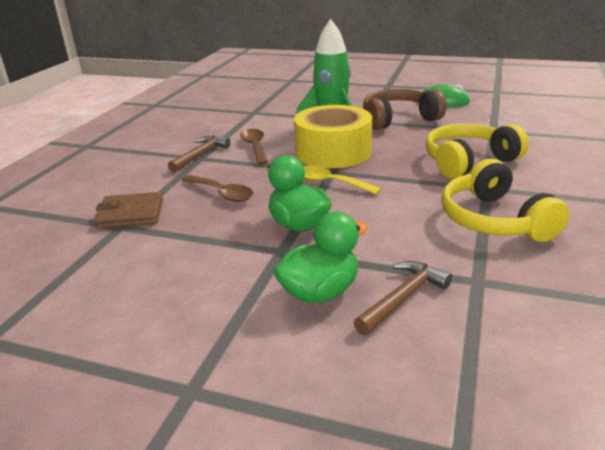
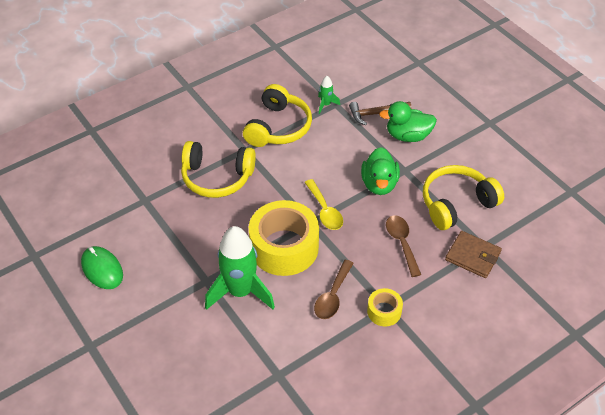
camera: 145 degrees left, 20 degrees up
(180, 248) = (456, 203): none -> yellow headphones
(200, 155) = (384, 311): brown hammer -> yellow tape
(398, 119) = (180, 263): brown headphones -> none
(488, 272) = (326, 105): none -> green rocket

